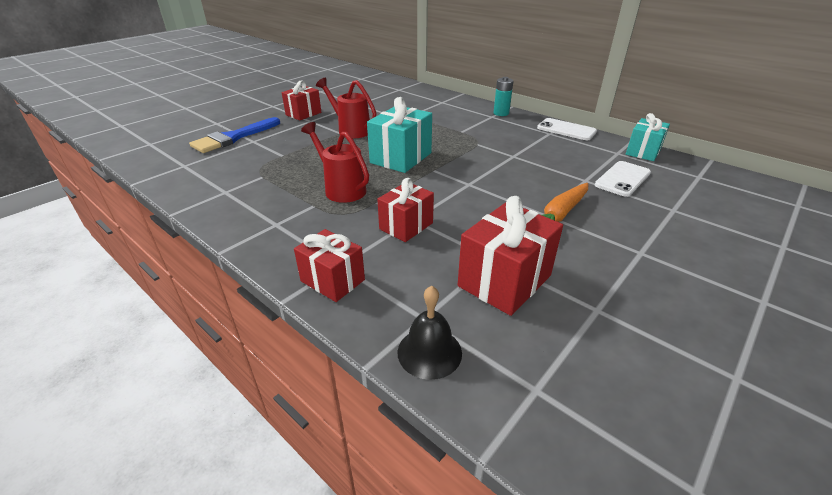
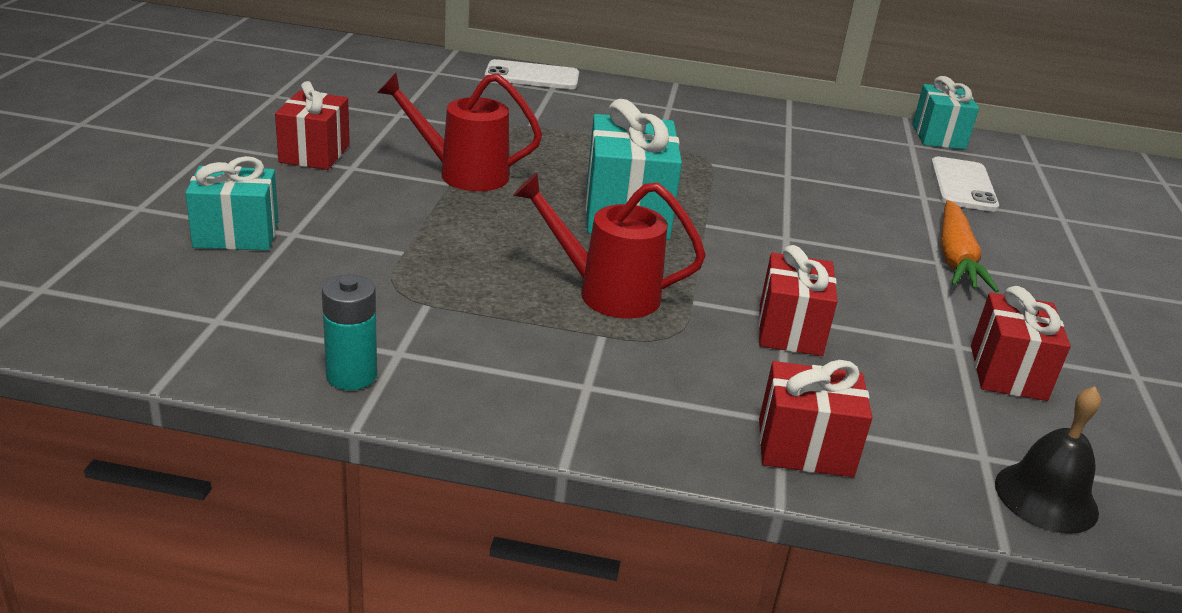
camera: 35 degrees left, 5 degrees down
(233, 138) = (236, 234): blue brush -> turquoise gift
(501, 113) = (676, 99): turquoise battery -> turquoise battery (351, 376)
(504, 281) = (1008, 372): red gift -> red gift, size x0.66
(566, 130) = (804, 115): white phone -> white phone (532, 76)

